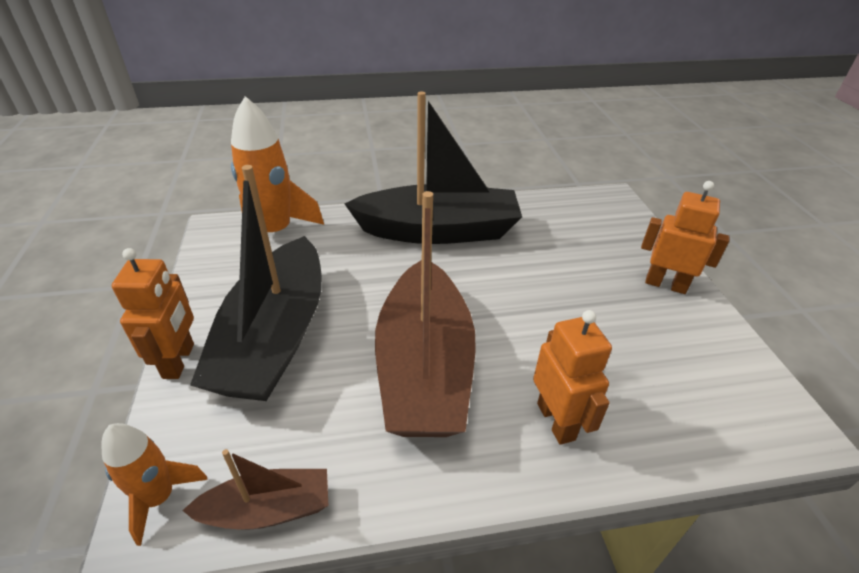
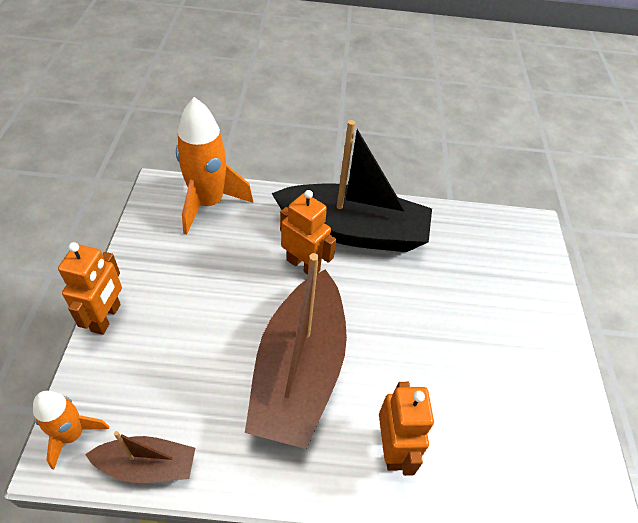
camera: 10 degrees right, 10 degrees up
(275, 337) = (185, 312): black boat -> none
(665, 284) = (544, 336): orange robot -> orange robot (303, 265)

